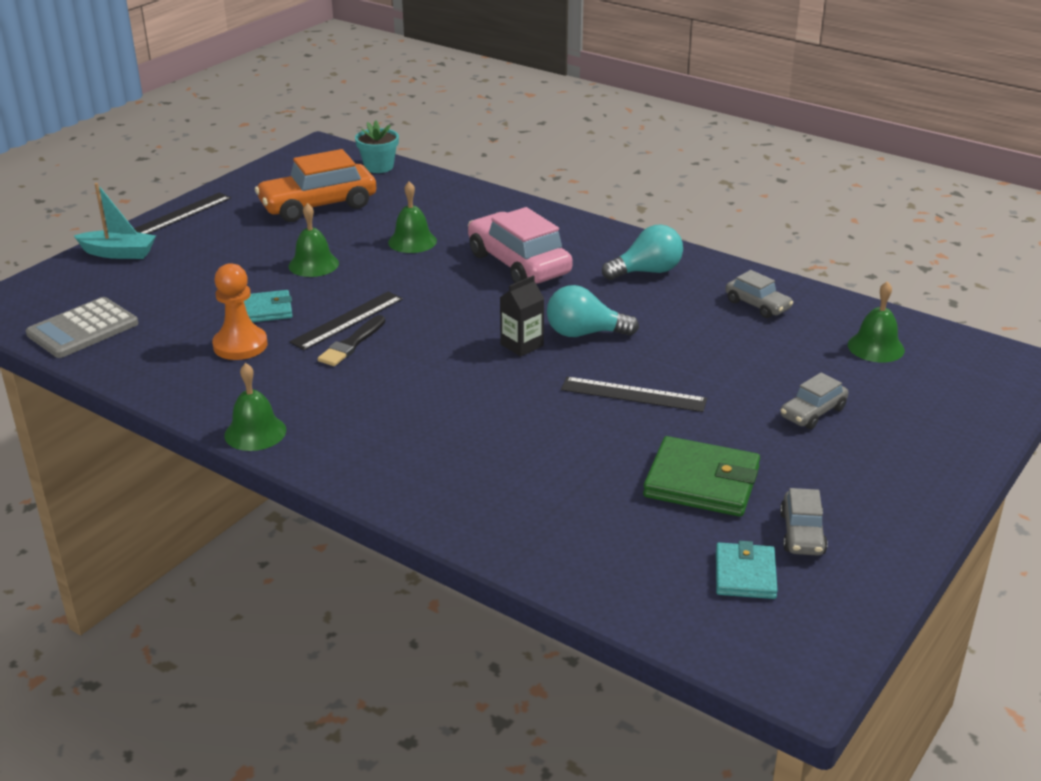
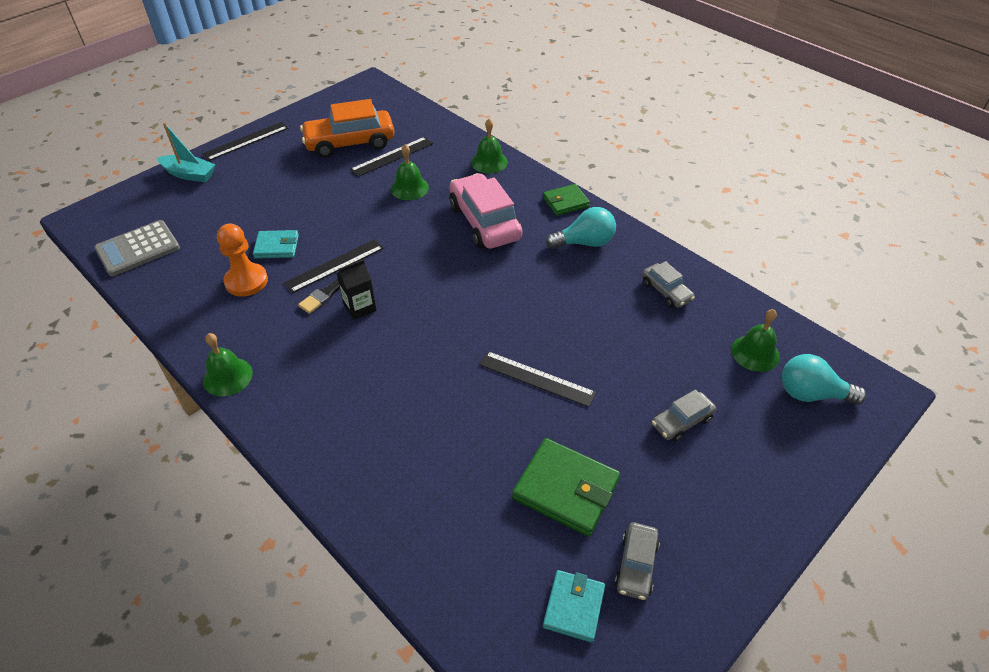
camera: 10 degrees right, 15 degrees up
(313, 264) = (327, 203): green bell -> green bell (489, 162)
(378, 214) = (392, 156): none -> black ruler
(379, 167) = (407, 108): turquoise flower pot -> none
(522, 345) = (462, 310): black carton -> black carton (360, 307)
(584, 333) = (515, 304): turquoise light bulb -> turquoise light bulb (811, 394)
(610, 237) = (565, 202): none -> green wallet

